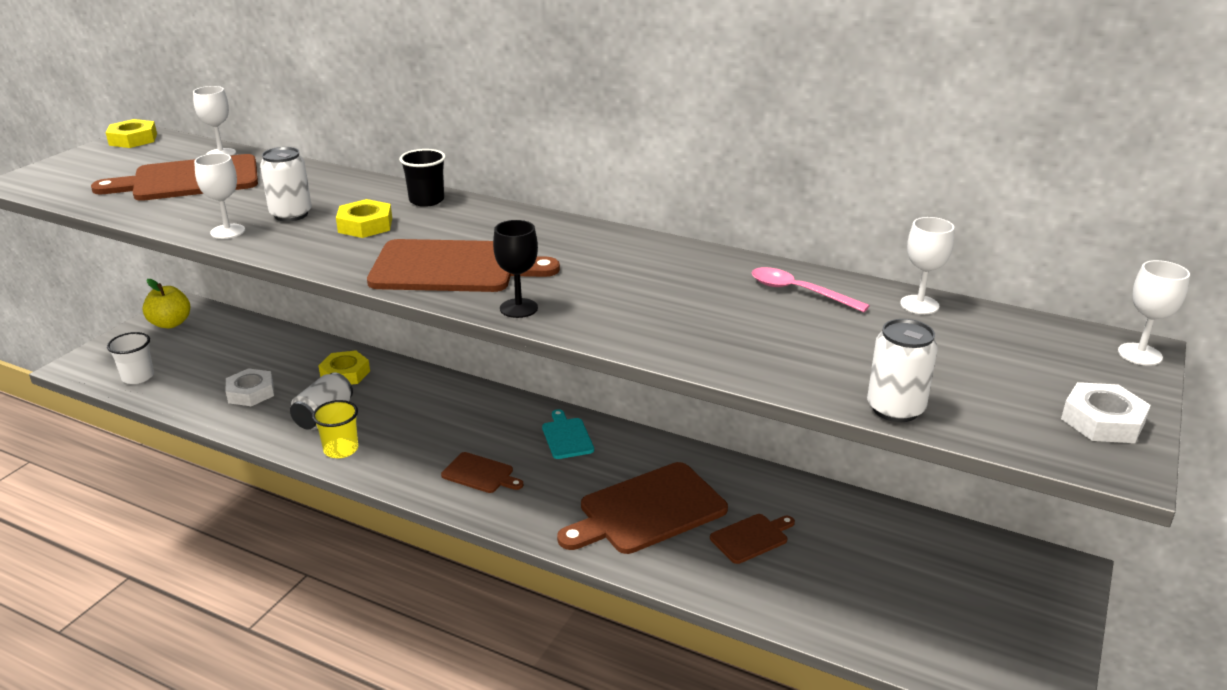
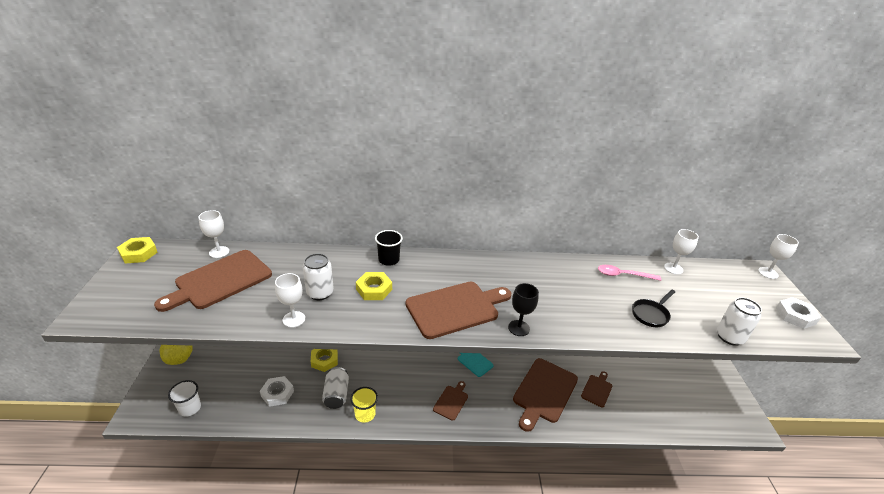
camera: 30 degrees left, 5 degrees up
(480, 474) = (451, 401): brown cutting board -> brown cutting board turned 60 degrees counterclockwise
(777, 347) = (651, 314): none -> black pan

